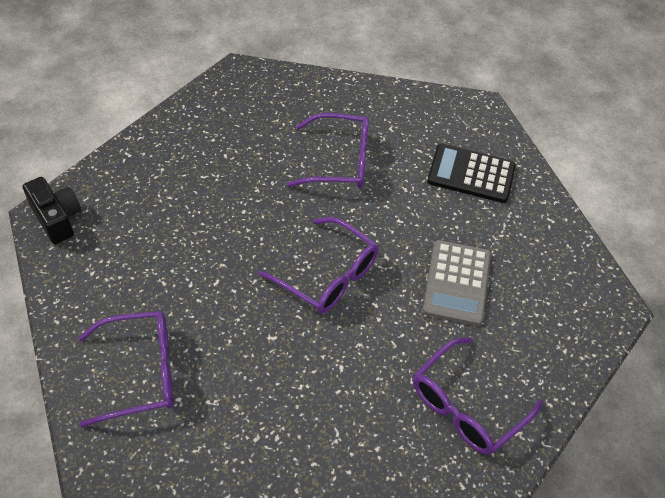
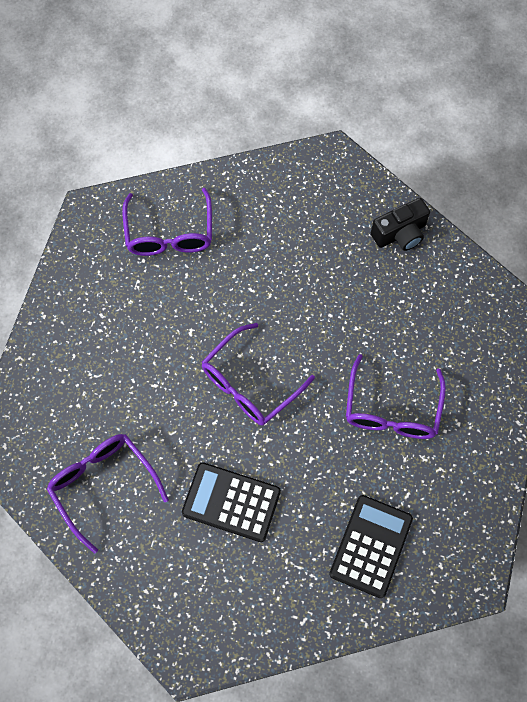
camera: 100 degrees right, 15 degrees up
(57, 218) = (329, 165): black camera -> black camera (400, 234)
(457, 283) = (231, 502): grey calculator -> black calculator

